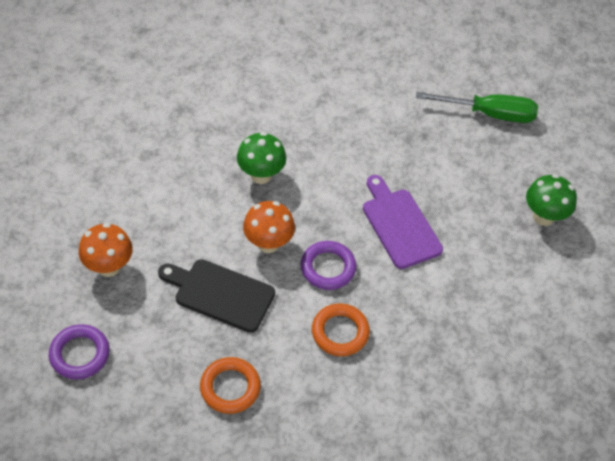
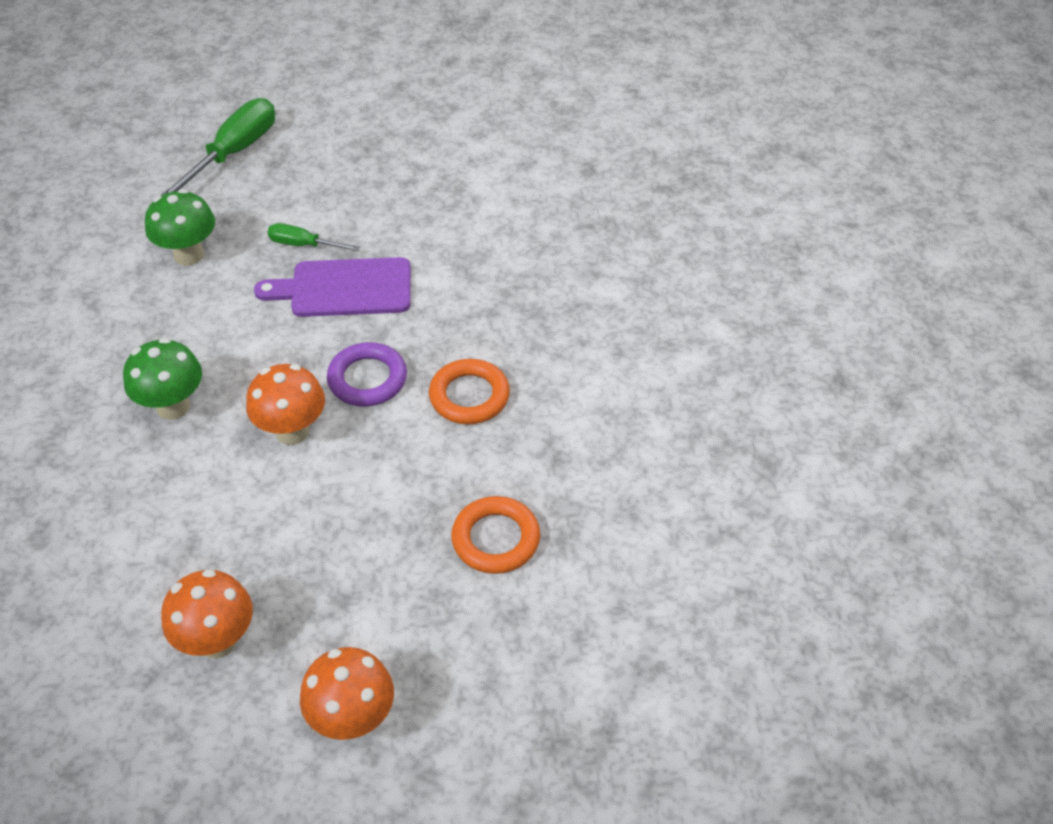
camera: 65 degrees left, 5 degrees down
(80, 354) = (353, 719): purple ring -> orange mushroom
(220, 294) = (343, 510): black cutting board -> none
(426, 187) = (303, 245): none -> green screwdriver
(543, 216) = (409, 160): green mushroom -> green mushroom (189, 255)

